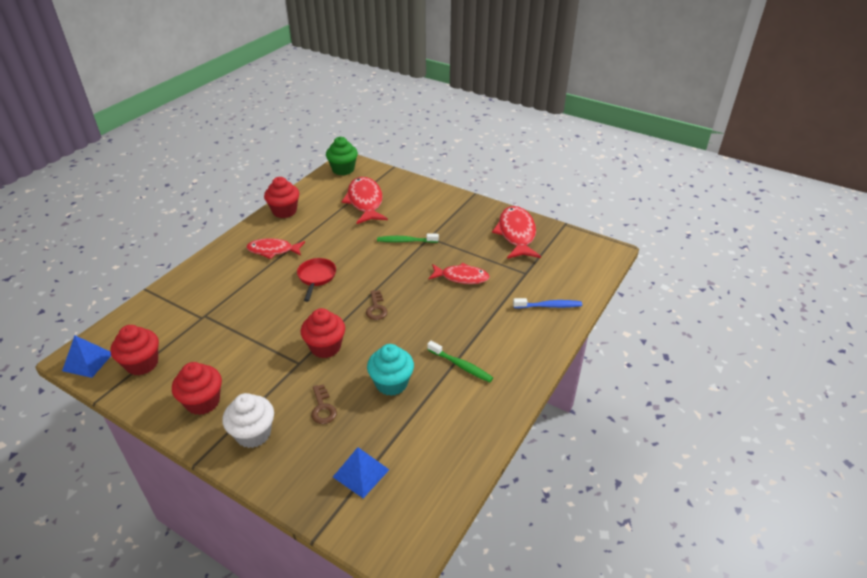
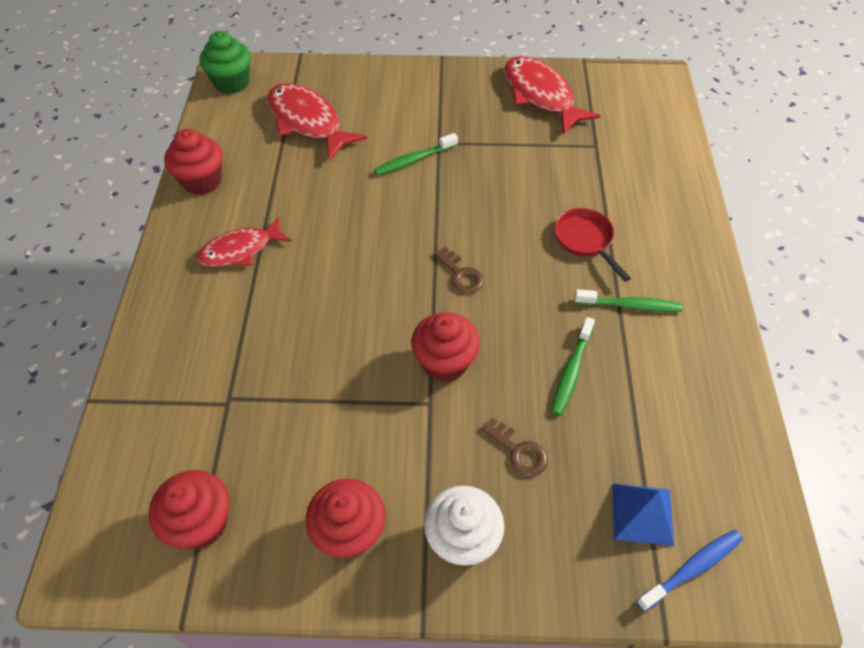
camera: 30 degrees left, 15 degrees up
(88, 362) = (107, 566): blue pyramid -> none
(316, 277) = (341, 265): red pan -> red pan (585, 240)
(391, 383) = (571, 371): turquoise cupcake -> green toothbrush
(461, 277) = (527, 183): red fish -> none
(549, 306) = (658, 179): blue toothbrush -> blue toothbrush (692, 568)

